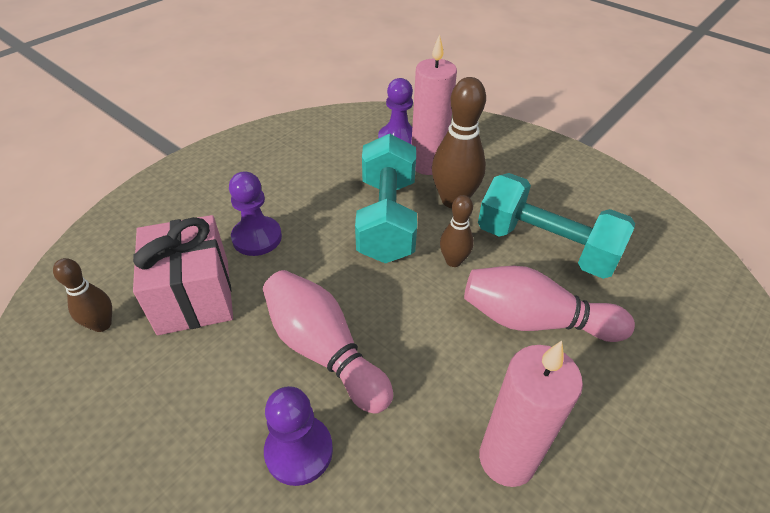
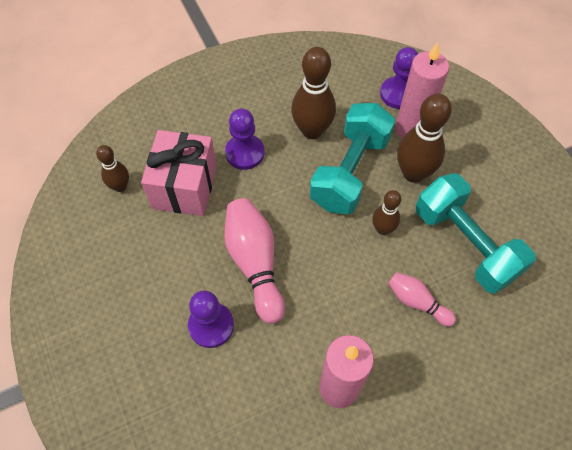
camera: 25 degrees right, 15 degrees up
(325, 194) = (312, 130): none -> brown bowling pin
(534, 320) = (417, 302): pink bowling pin -> pink bowling pin, size x0.57

